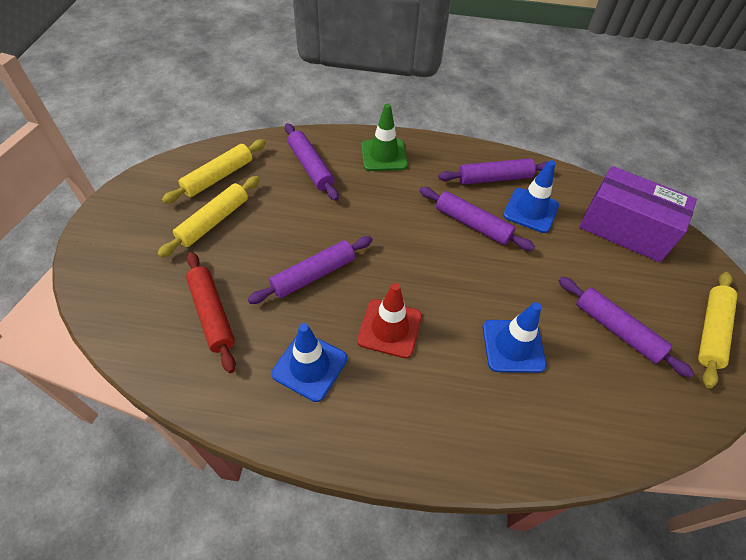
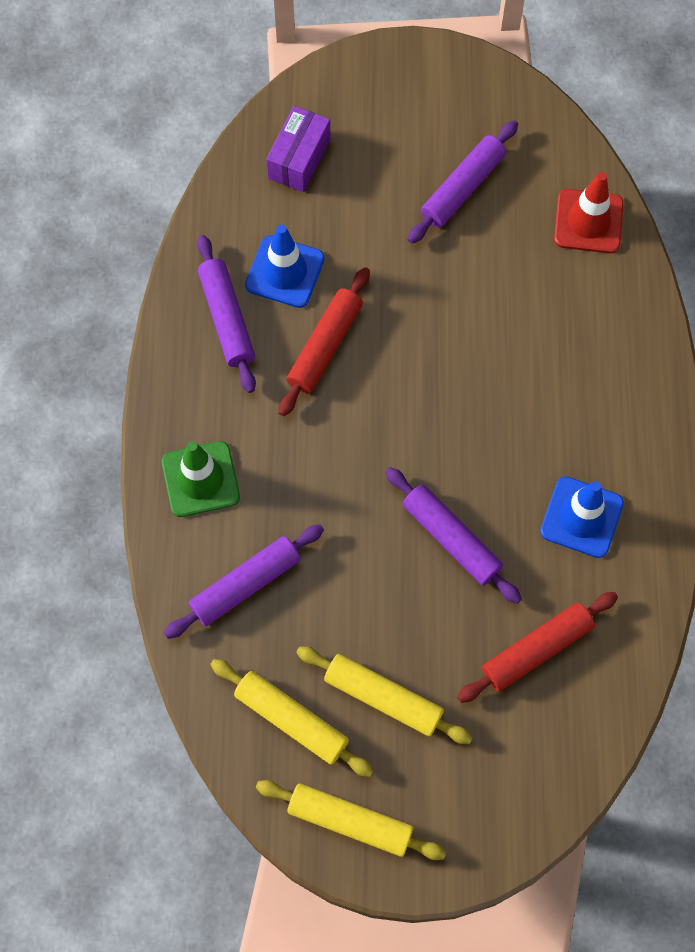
camera: 95 degrees left, 15 degrees up
(390, 328) = (512, 435): red traffic cone -> red traffic cone (588, 221)
(472, 224) = (324, 346): purple rolling pin -> red rolling pin
(513, 346) = (507, 299): blue traffic cone -> none
(624, 229) = (299, 159): purple box -> purple box, size x0.60
(711, 331) = (444, 92): yellow rolling pin -> yellow rolling pin (350, 822)

